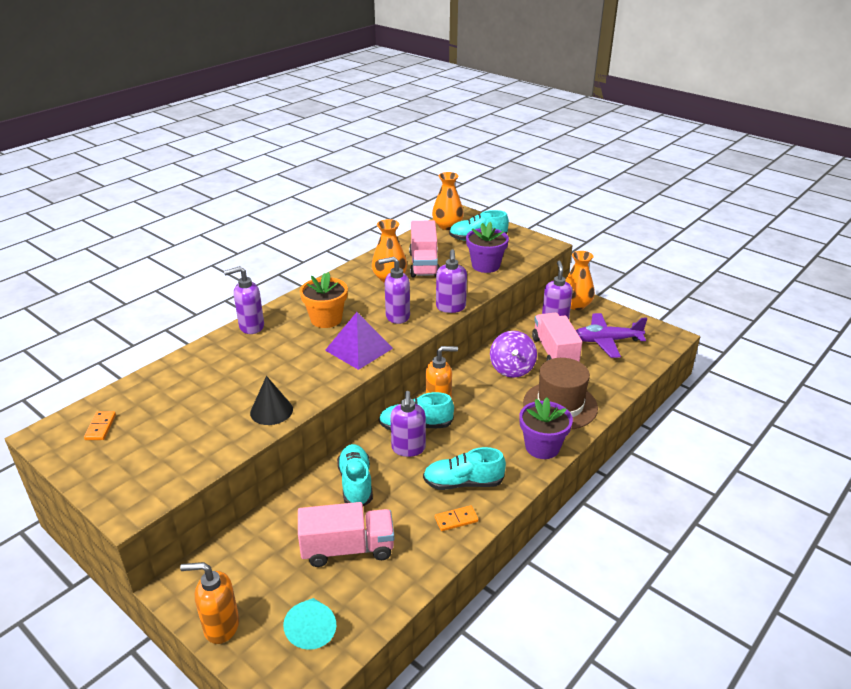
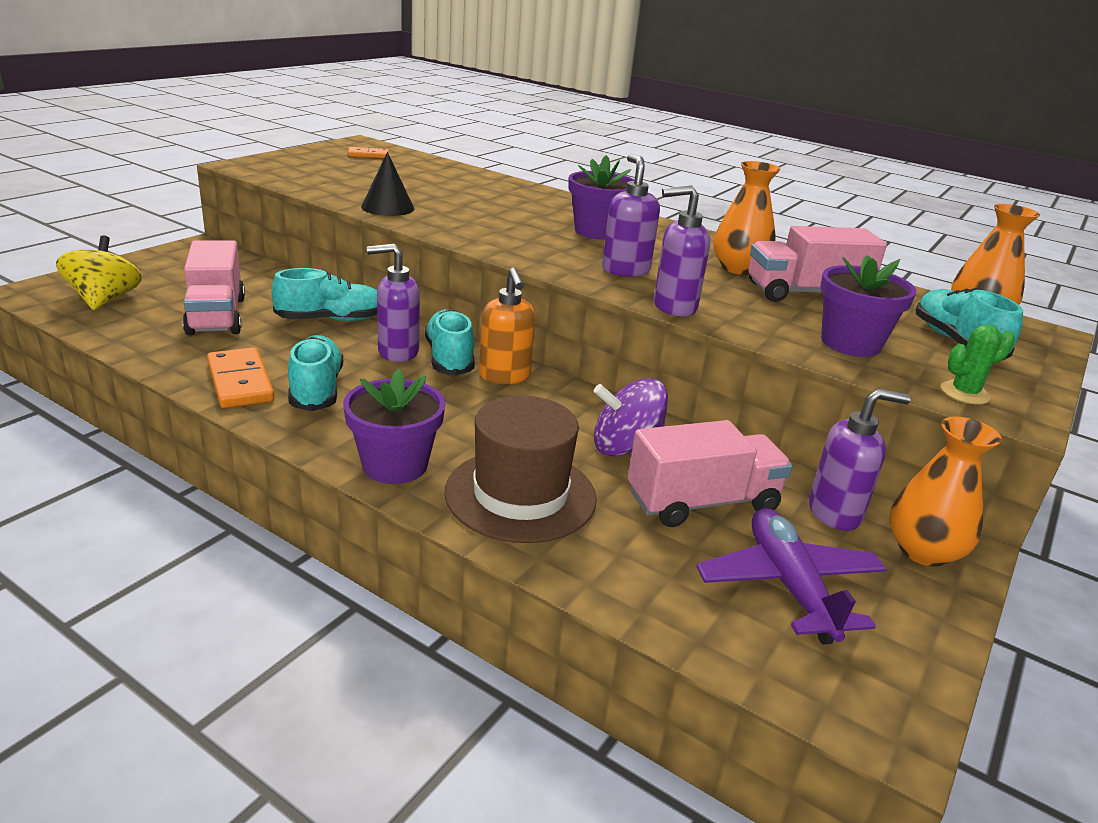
camera: 80 degrees right, 5 degrees down
(221, 626) = (138, 263): orange soap dispenser -> none
(251, 327) = (563, 199): purple soap dispenser -> none
(312, 629) = (104, 300): turquoise cone -> yellow spinning top
(326, 319) = (597, 231): orange flower pot -> purple flower pot
(359, 349) = (528, 247): purple pyramid -> none
(456, 520) = (240, 382): orange domino -> orange domino, size x1.69
(529, 250) = (964, 393): none -> green cactus

